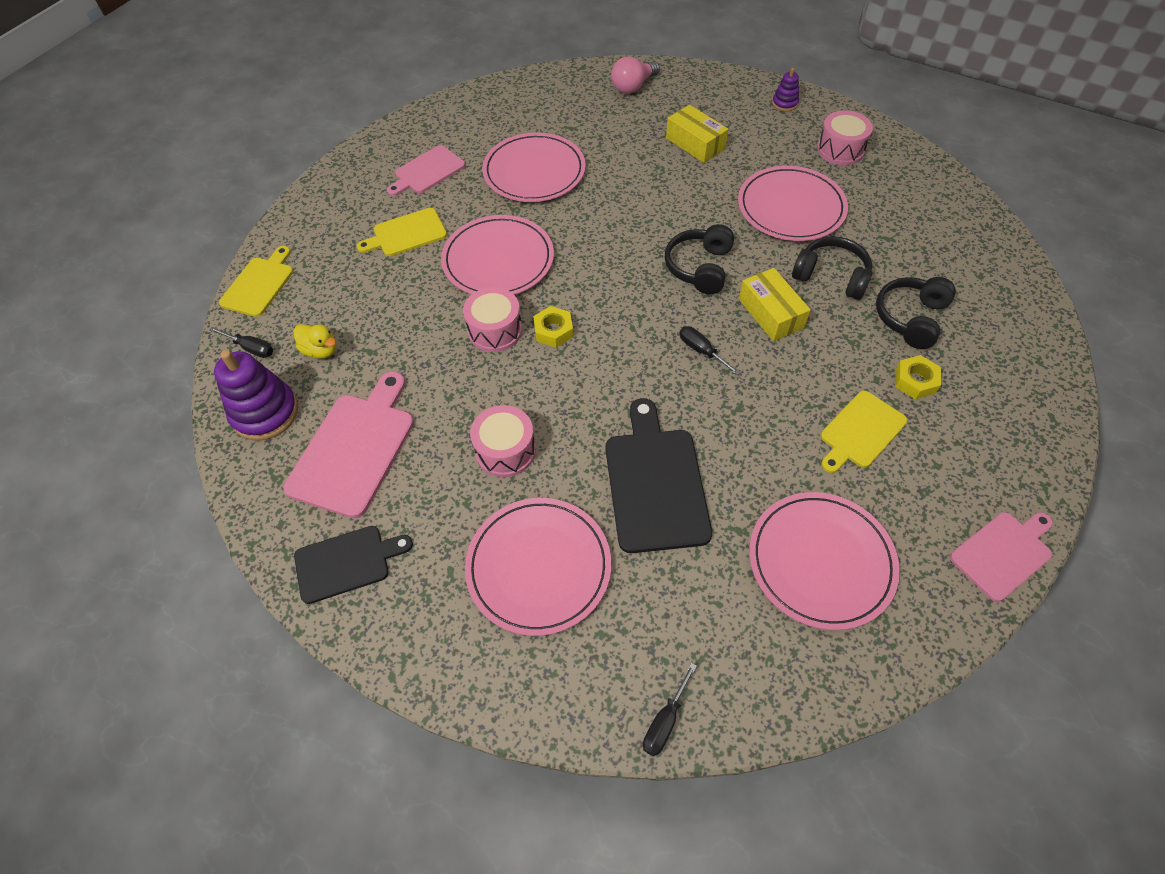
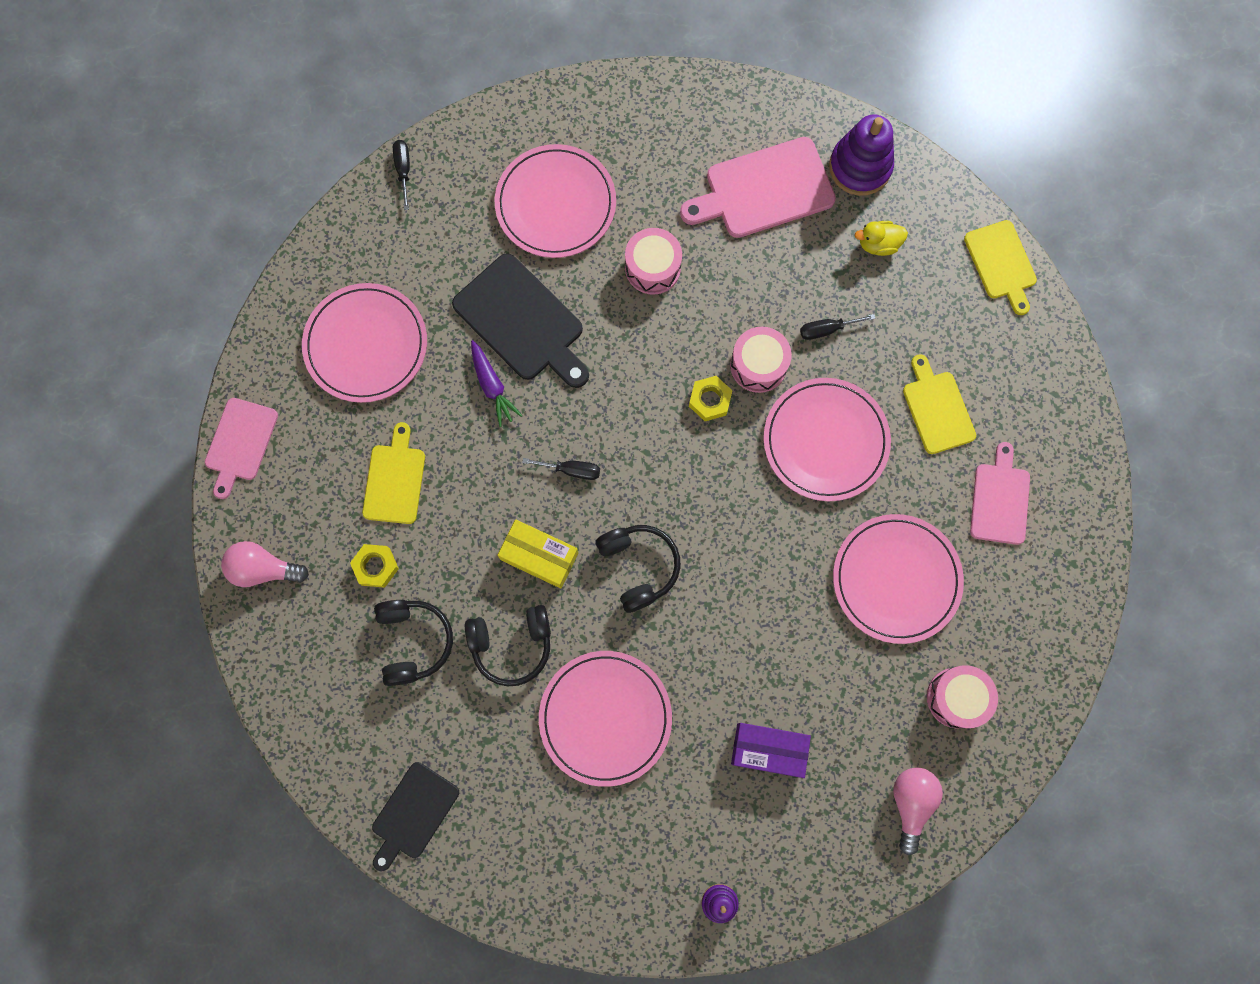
camera: 140 degrees right, 20 degrees up
(251, 348) = (935, 206): black screwdriver -> black screwdriver (826, 329)
(347, 562) = (685, 116): black cutting board -> black cutting board (413, 814)
(355, 448) = (763, 190): pink cutting board -> pink cutting board turned 90 degrees clockwise
(406, 234) = (937, 409): yellow cutting board -> yellow cutting board turned 45 degrees counterclockwise
(695, 143) = (768, 750): yellow box -> purple box
(722, 449) = (492, 386): none -> purple carrot
(840, 150) = (608, 857): pink drum -> pink drum (956, 697)
(1023, 436) = (264, 569): none -> pink light bulb

